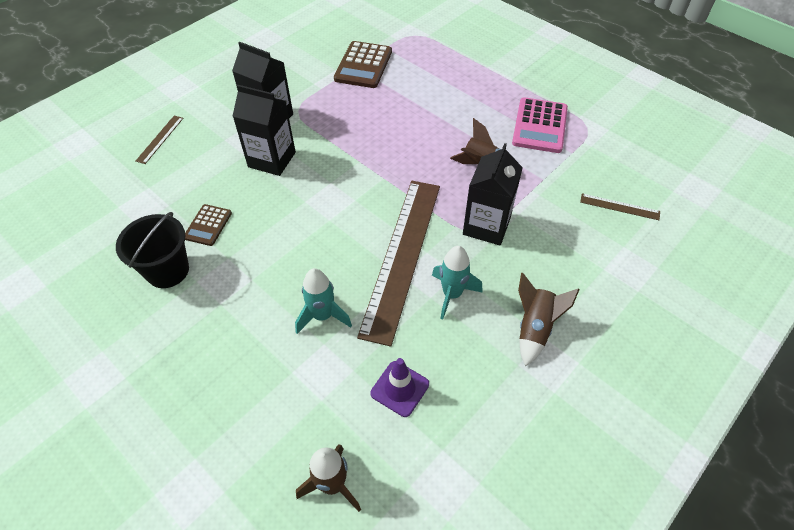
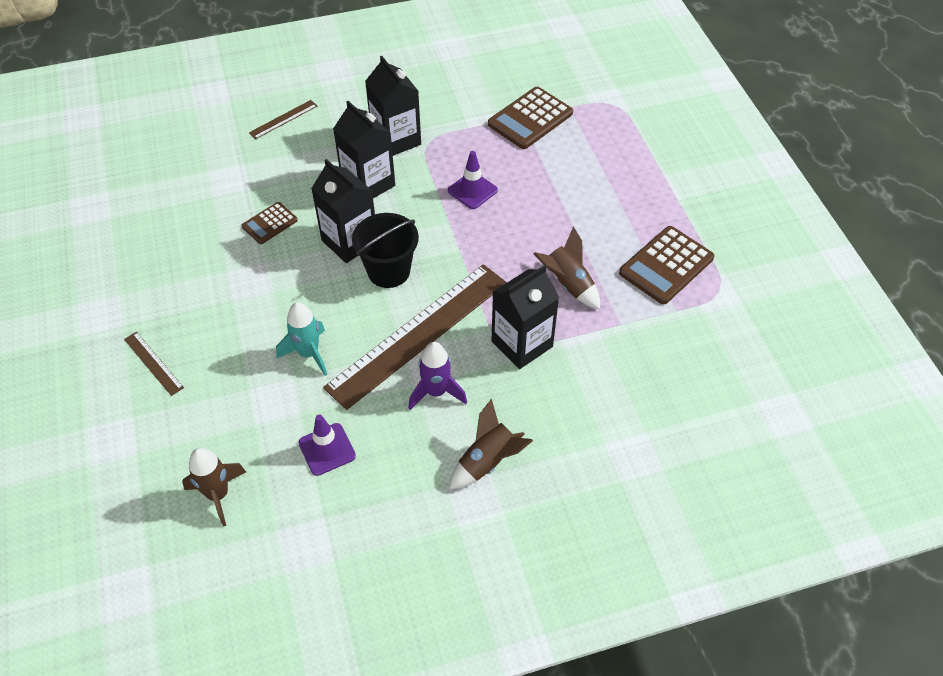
camera: 30 degrees right, 0 degrees up
(167, 270) = (210, 250): black bucket -> black bucket (388, 271)
(290, 210) = (349, 241): none -> black carton
(360, 131) = (472, 190): none -> purple traffic cone
(452, 294) = (436, 392): turquoise rocket -> purple rocket
(540, 126) = (666, 265): pink calculator -> brown calculator
(619, 207) = (678, 390): brown ruler -> brown ruler (153, 363)

